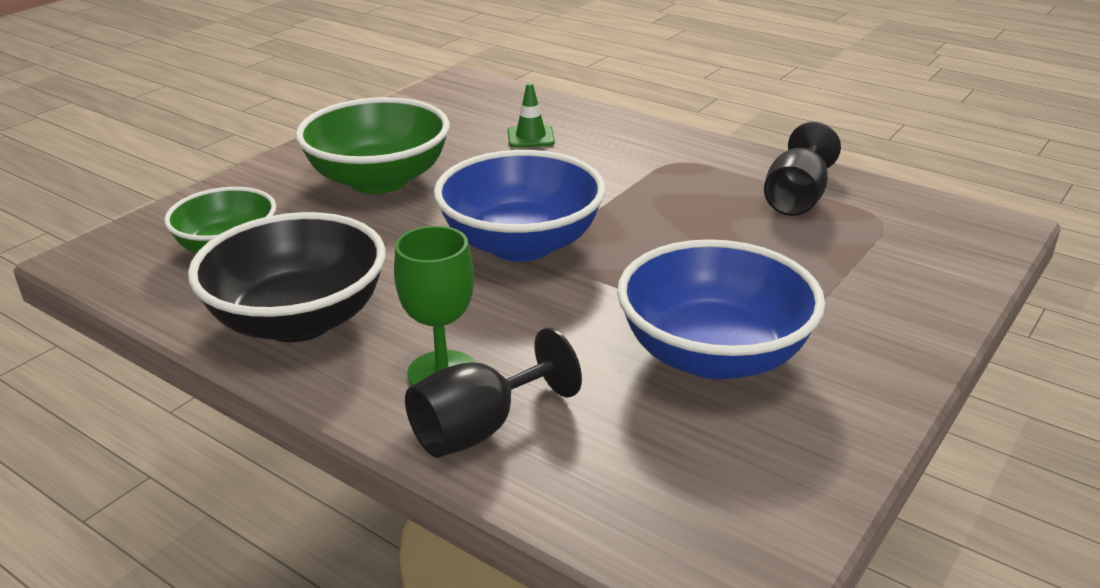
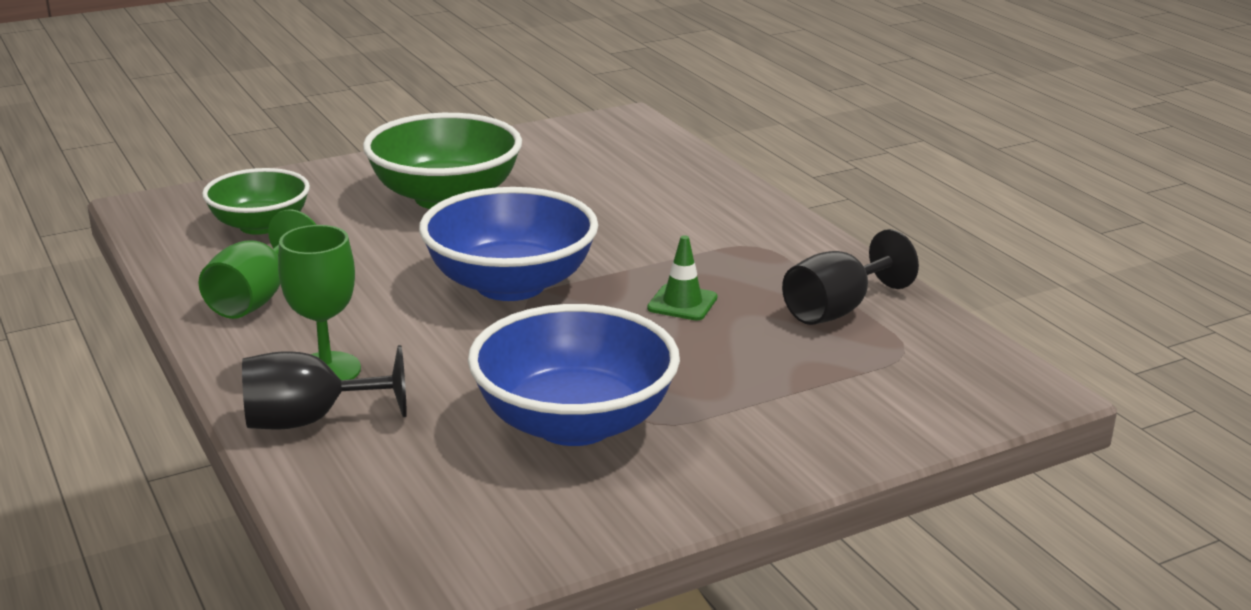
camera: 25 degrees right, 5 degrees down
(299, 320) = (257, 298): black bowl -> green goblet
(530, 137) = (633, 189): green traffic cone -> green traffic cone (682, 303)

